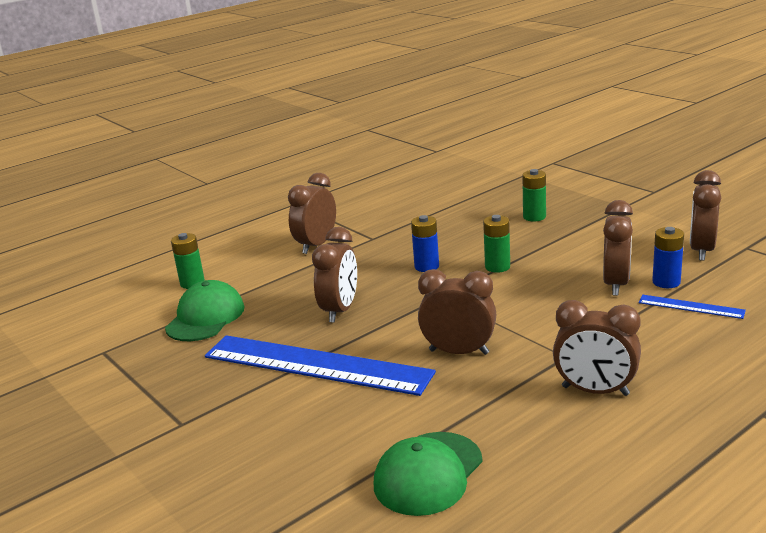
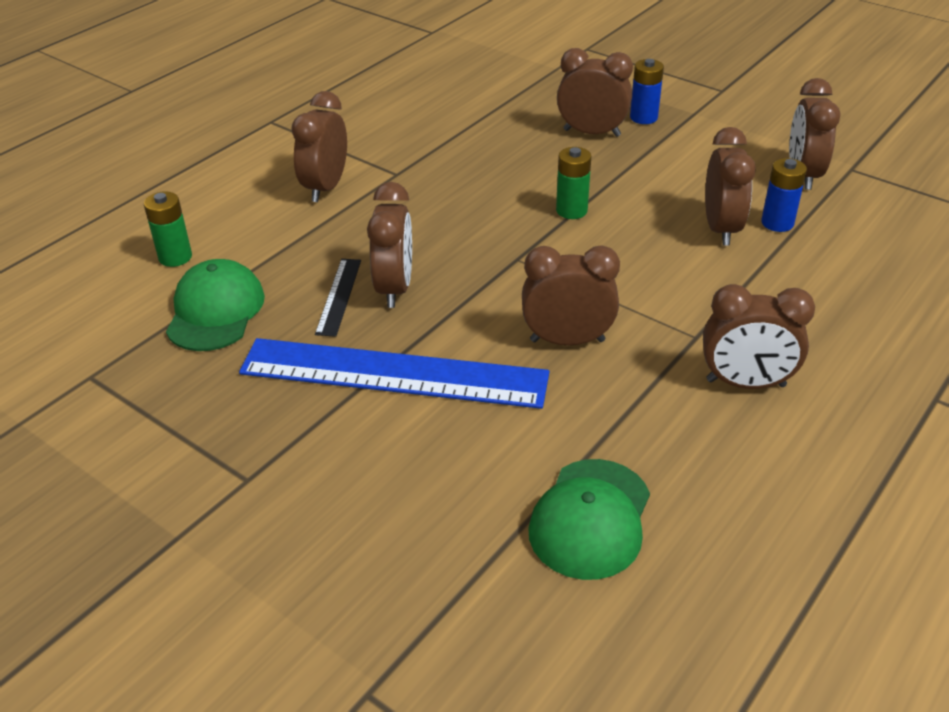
camera: 15 degrees left, 15 degrees up
(297, 313) = (339, 296): none -> black ruler
(426, 266) = (483, 214): blue battery -> blue battery (643, 117)
(534, 217) = (591, 133): green battery -> brown clock
(691, 306) = (815, 256): blue ruler -> none

